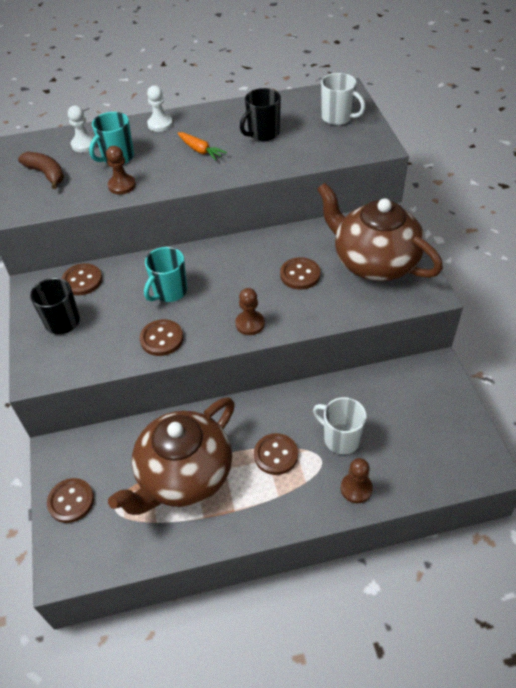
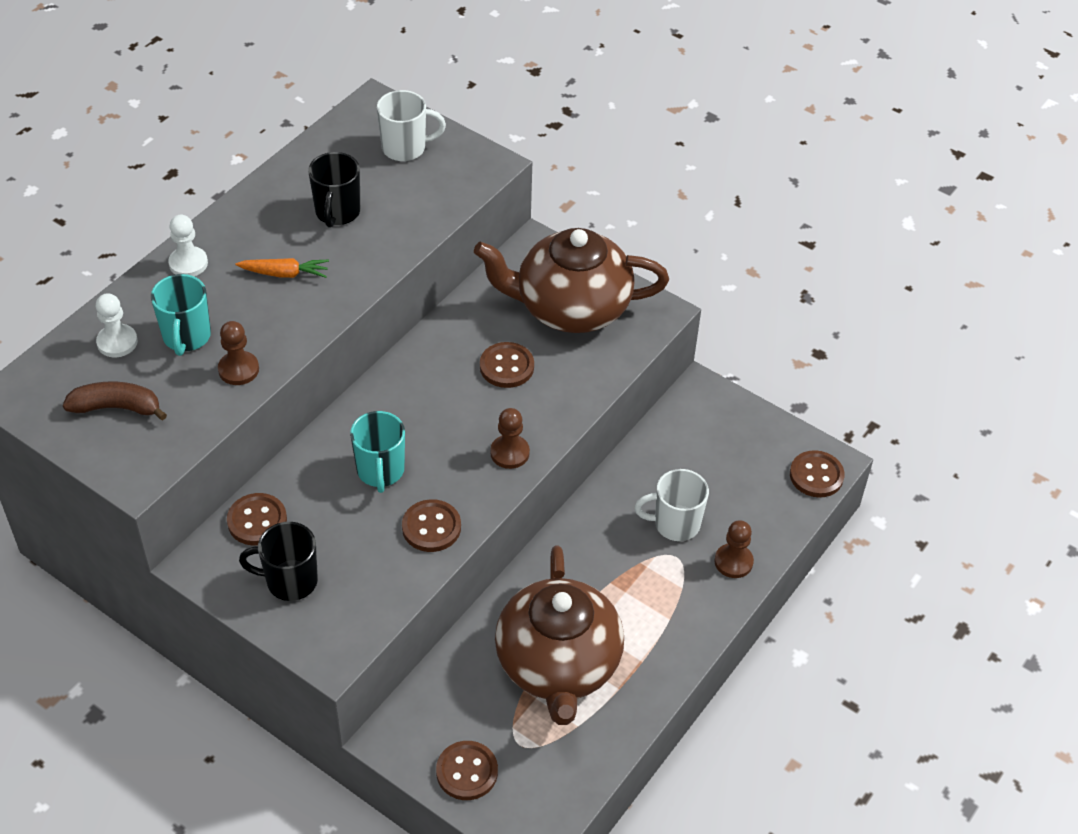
camera: 45 degrees left, 0 degrees up
(276, 455) = (628, 582): brown button -> brown button (816, 475)

